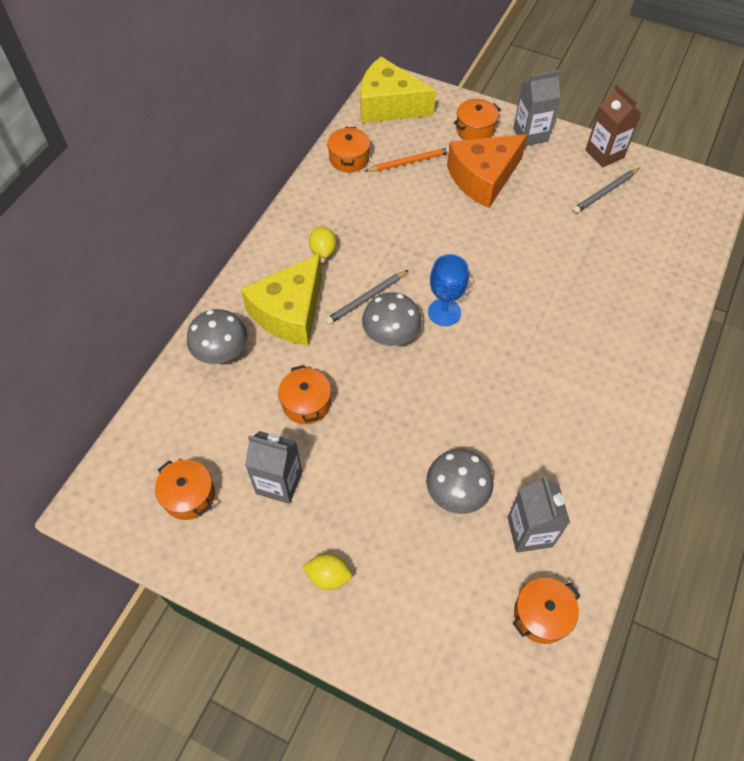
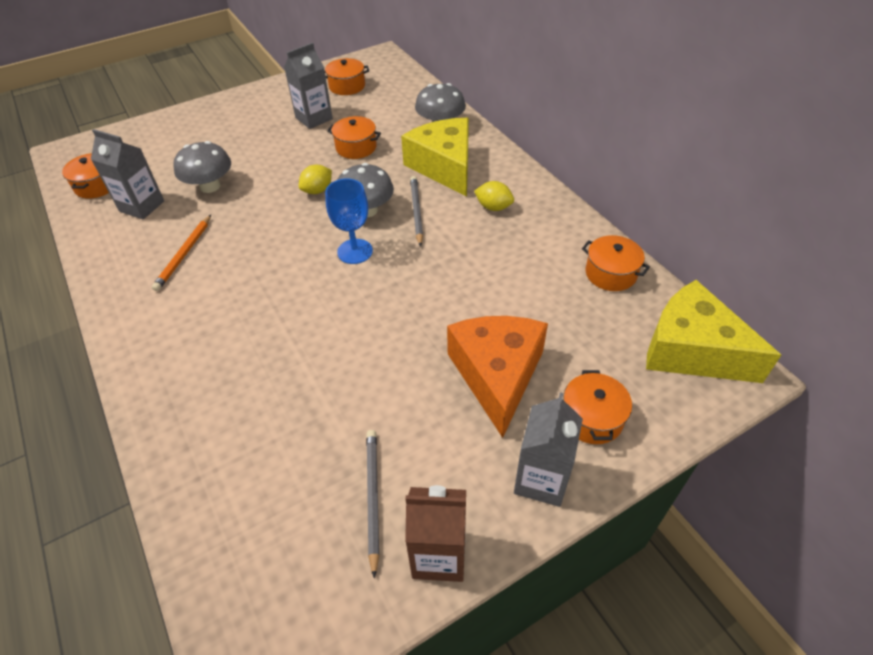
camera: 125 degrees right, 10 degrees down
(328, 576) = (235, 117): yellow lemon -> yellow lemon (317, 190)
(388, 105) = (691, 350): yellow cheese -> yellow cheese turned 105 degrees counterclockwise
(409, 162) = (572, 321): orange pencil -> orange pencil (184, 254)

